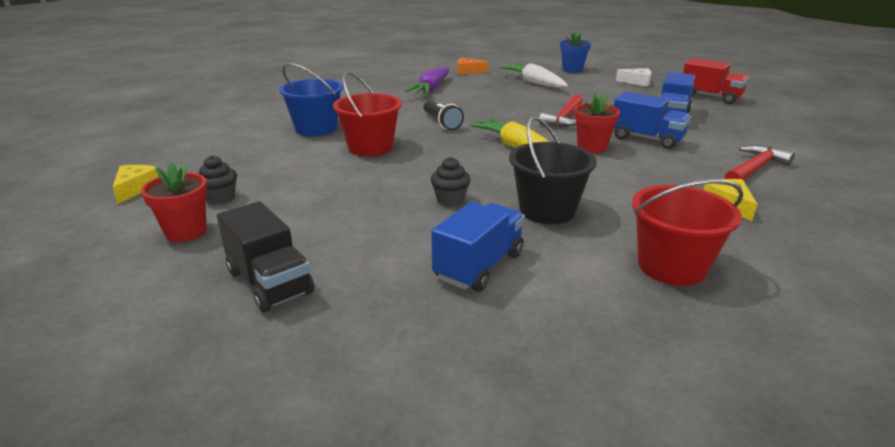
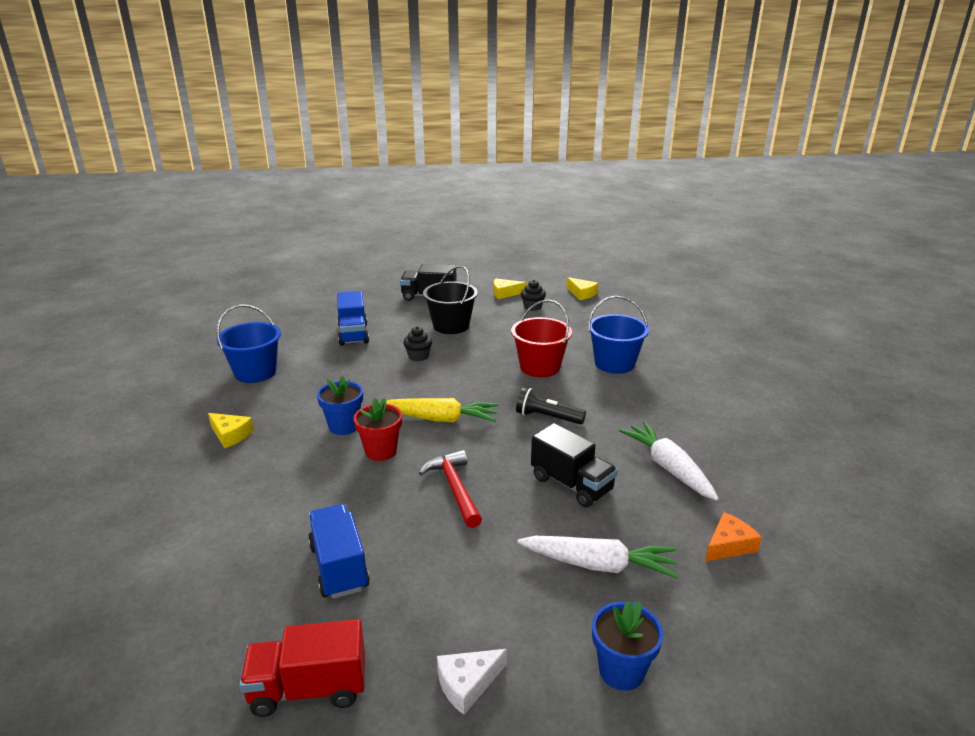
camera: 135 degrees right, 0 degrees up
(186, 232) = (505, 293): red flower pot -> yellow cheese
(431, 89) = (668, 468): purple carrot -> white carrot
(494, 100) = (571, 484): none -> black truck
(547, 210) = (353, 375): black bucket -> black bucket (451, 326)
(606, 171) = (344, 426): none -> blue flower pot
(646, 139) = (339, 493): blue truck -> none
(671, 266) = (255, 372): red bucket -> blue bucket
(754, 168) = (212, 495): red hammer -> none

